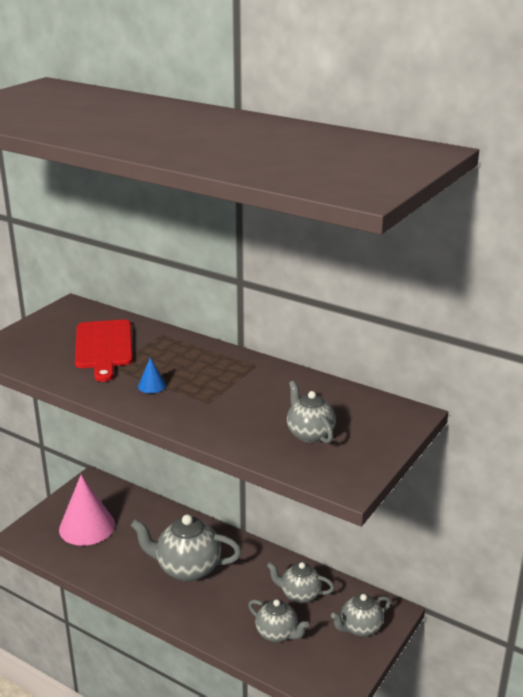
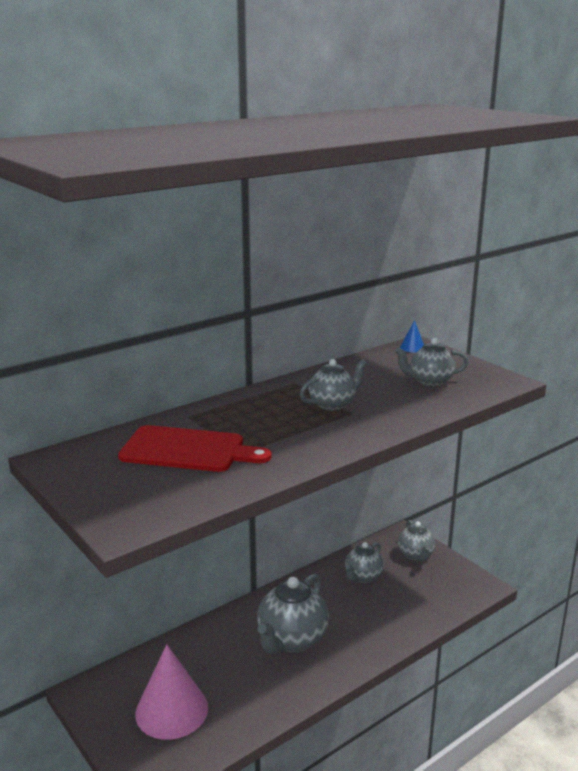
camera: 70 degrees left, 5 degrees down
(152, 385) = (300, 434): blue cone -> blue cone (412, 347)
(277, 634) = (406, 601): grey teapot -> grey teapot (333, 404)

